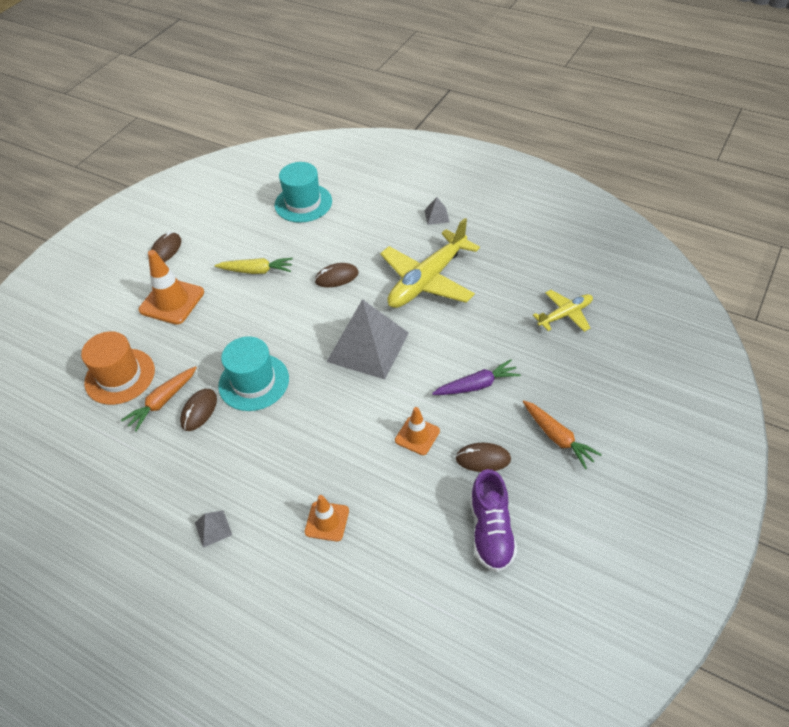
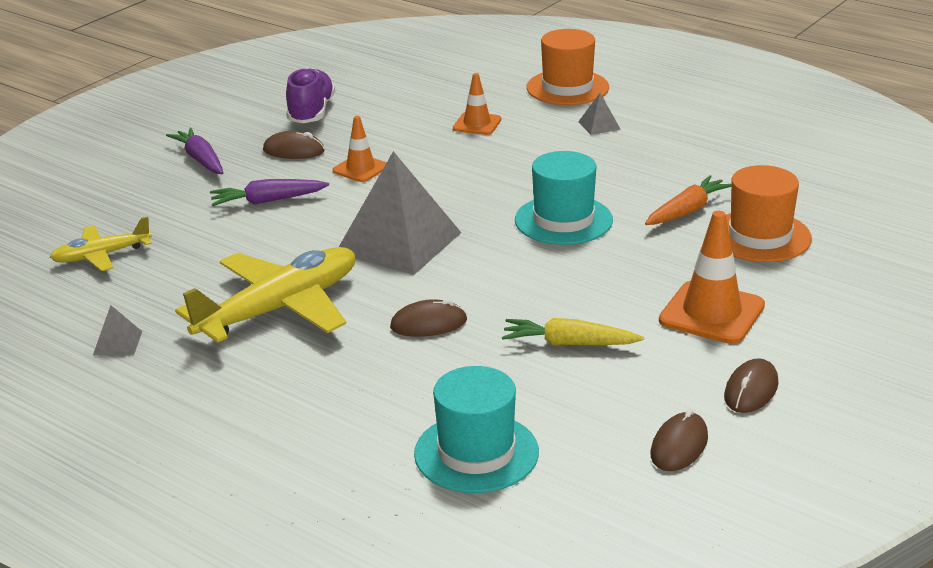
camera: 175 degrees left, 20 degrees down
(199, 411) = (634, 200): brown mouse -> brown mouse (679, 446)
(237, 610) = (567, 87): none -> orange hat
(436, 216) = (215, 403): grey pyramid -> grey pyramid (117, 343)
(557, 437) = (200, 160): orange carrot -> purple carrot

